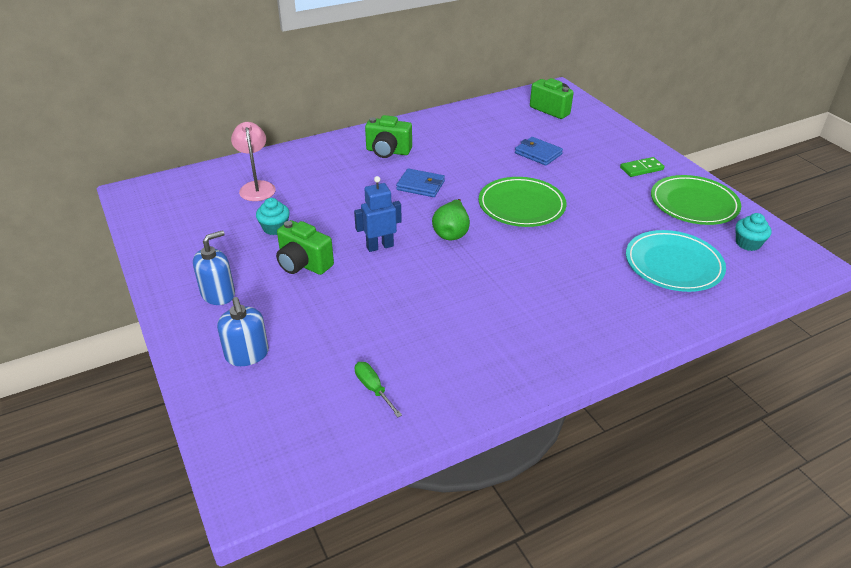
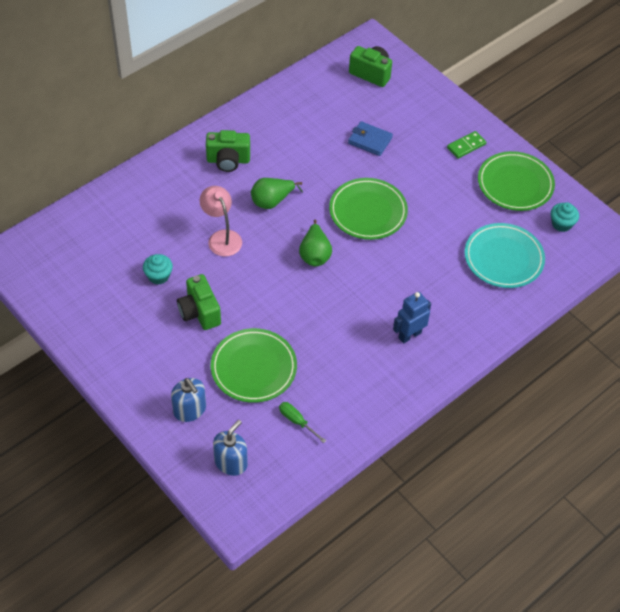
camera: 15 degrees left, 15 degrees up
(218, 294) = (140, 356): blue soap dispenser -> blue soap dispenser (231, 462)
(256, 187) = (121, 228): pink lamp -> pink lamp (222, 237)
(303, 264) = (199, 312): green camera -> green camera turned 45 degrees clockwise
(342, 324) = (253, 368): none -> green plate
(380, 246) = (258, 281): blue robot -> blue robot (409, 335)
(420, 185) = (272, 201): blue wallet -> green pear

